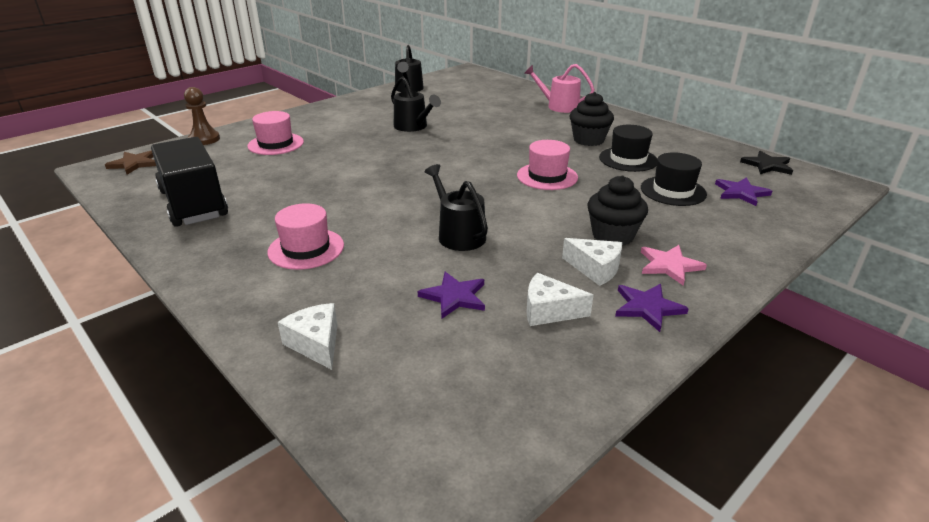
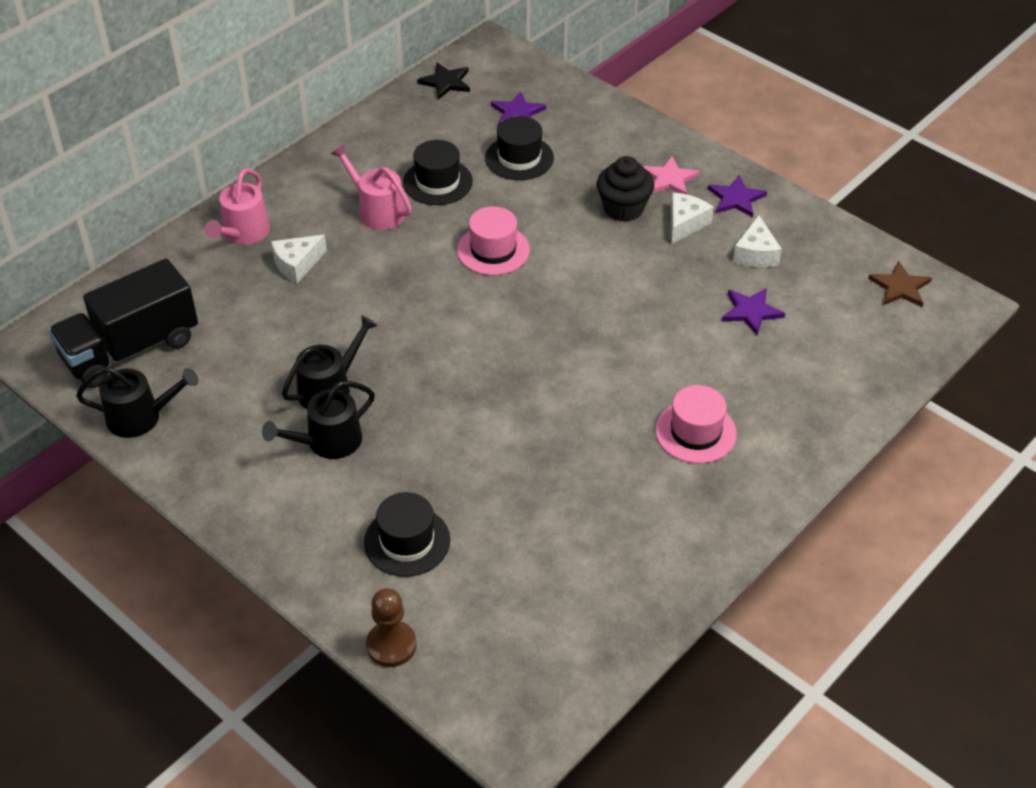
camera: 95 degrees left, 15 degrees up
(134, 164) = (497, 702): brown star -> brown star (900, 287)
(193, 204) = (614, 572): black truck -> black truck (130, 349)
(276, 144) = (407, 541): pink hat -> black hat
(316, 344) = (839, 390): white cheese -> white cheese (297, 264)
(458, 234) = (643, 316): black watering can -> black watering can (328, 442)
(588, 140) = (377, 210): black cupcake -> pink watering can

